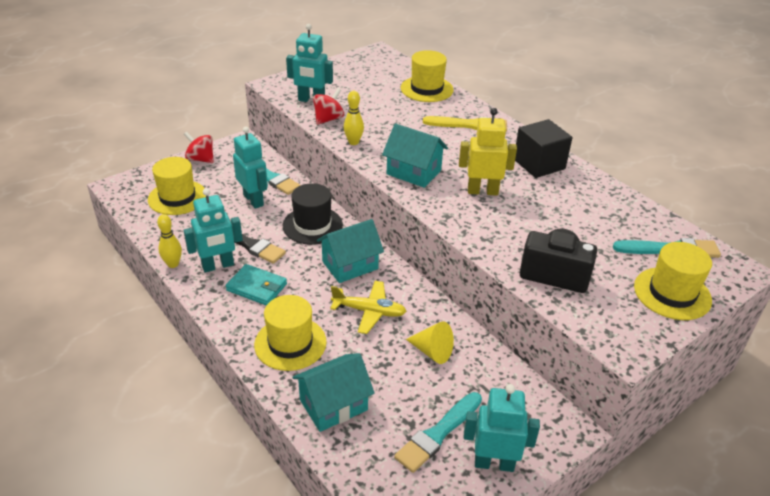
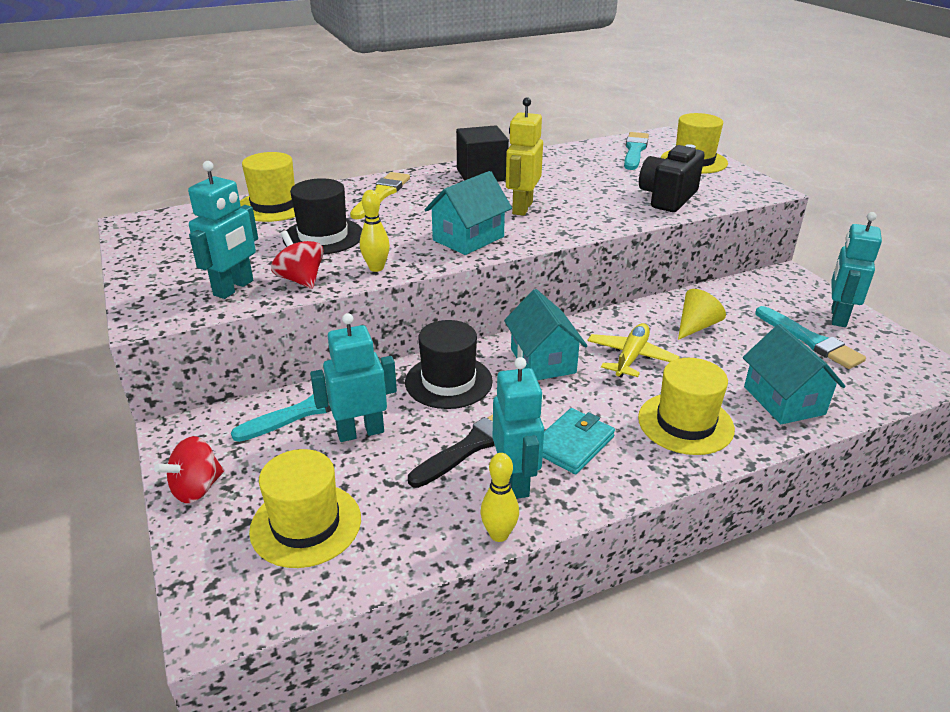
camera: 75 degrees left, 5 degrees down
(390, 115) = (323, 236): none -> black hat

